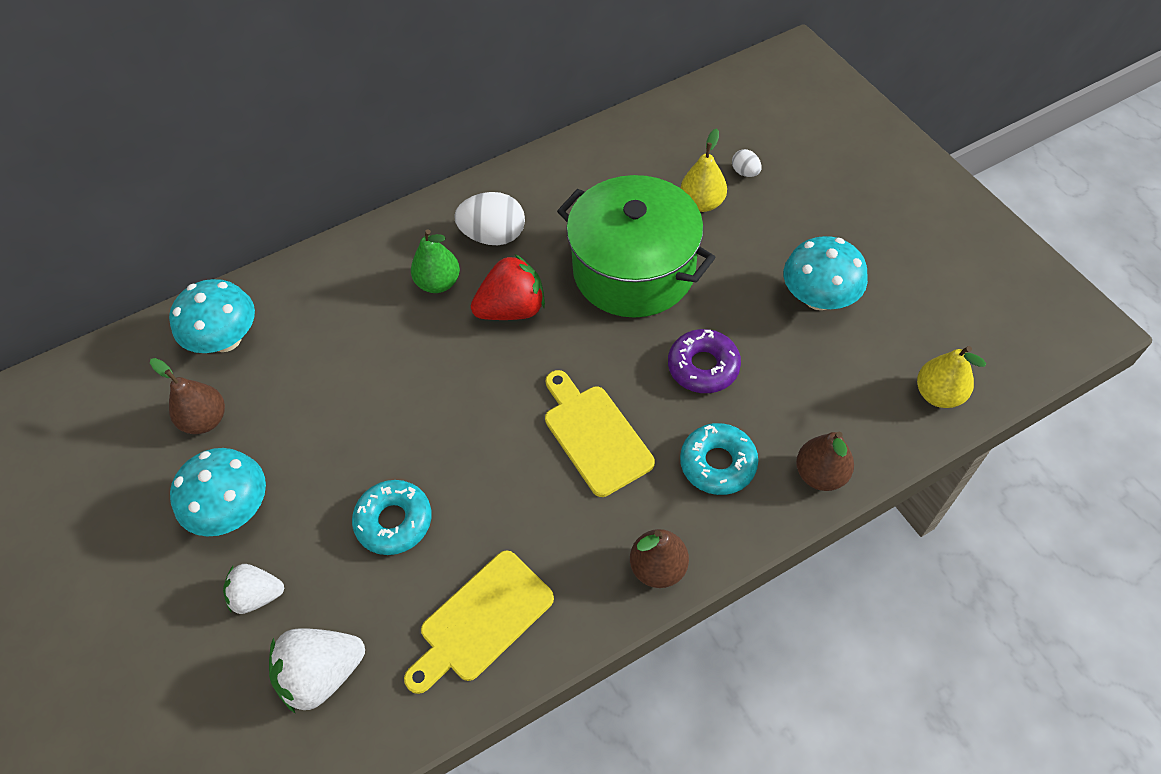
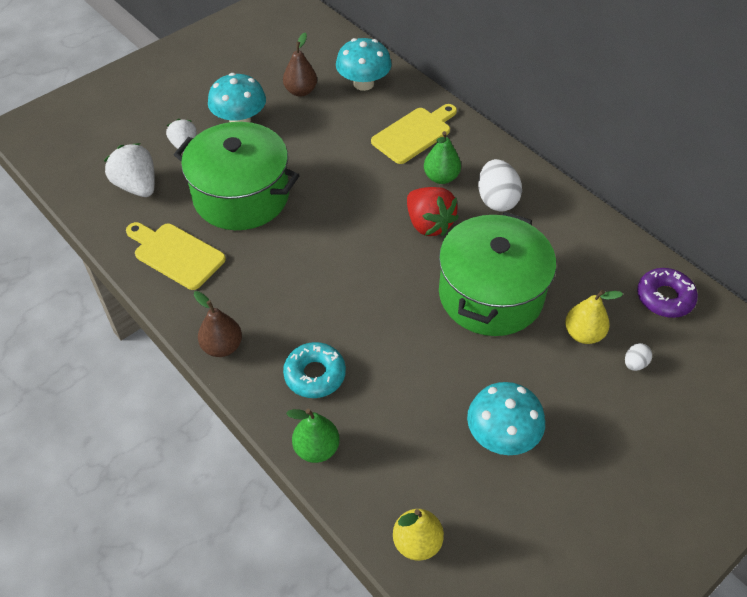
camera: 75 degrees right, 5 degrees down
(394, 521) = (241, 196): turquoise donut -> green pot
(595, 435) = (326, 292): yellow cutting board -> yellow cutting board (414, 134)
(703, 367) = (404, 354): purple donut -> purple donut (664, 297)
(820, 474) = (316, 448): brown pear -> green pear

